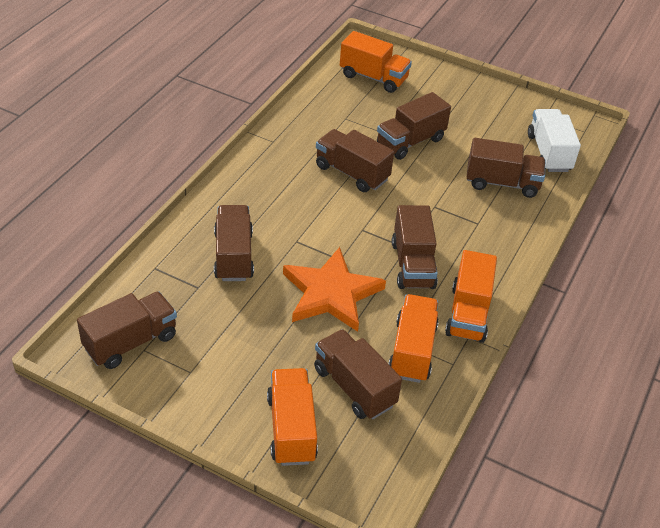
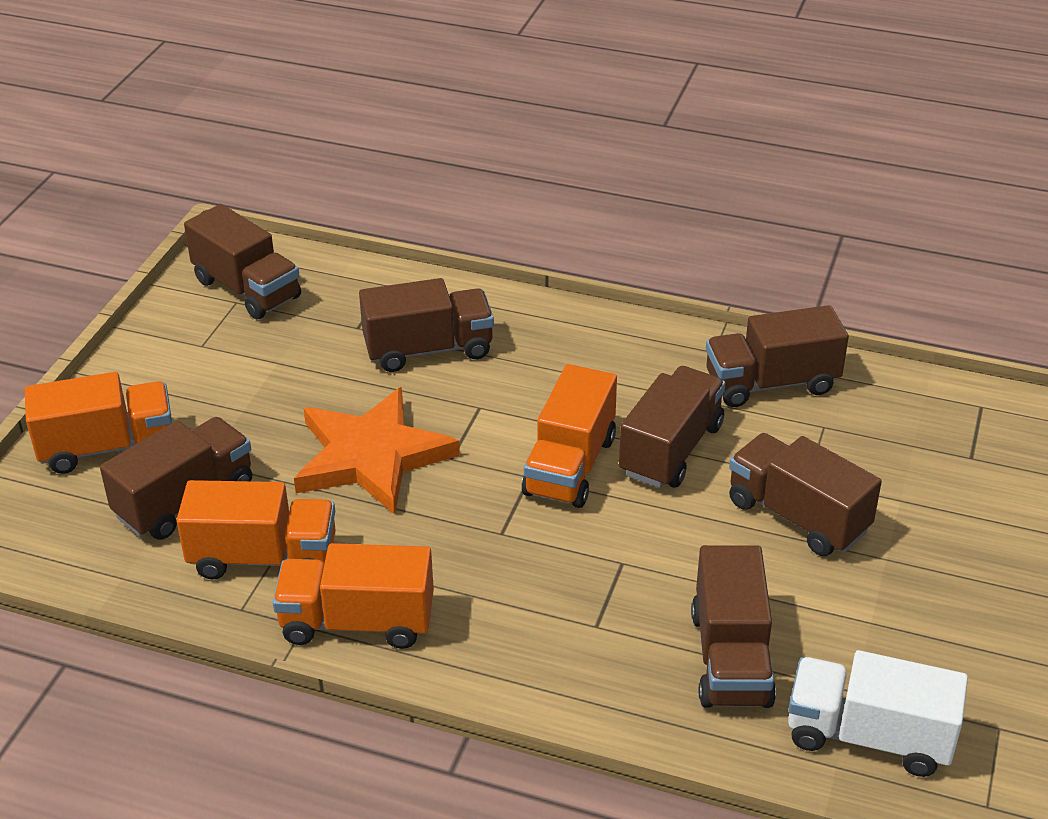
camera: 85 degrees right, 5 degrees down
(373, 77) = (974, 449): orange truck -> orange truck (570, 466)
(412, 265) = (460, 544): brown truck -> brown truck (771, 383)
(549, 153) = (868, 736): white truck -> white truck turned 150 degrees counterclockwise

